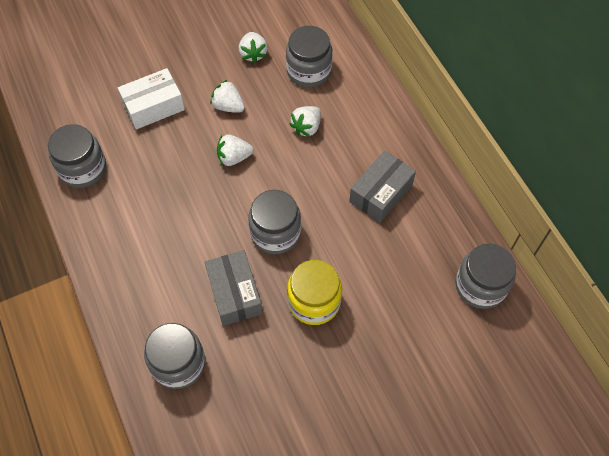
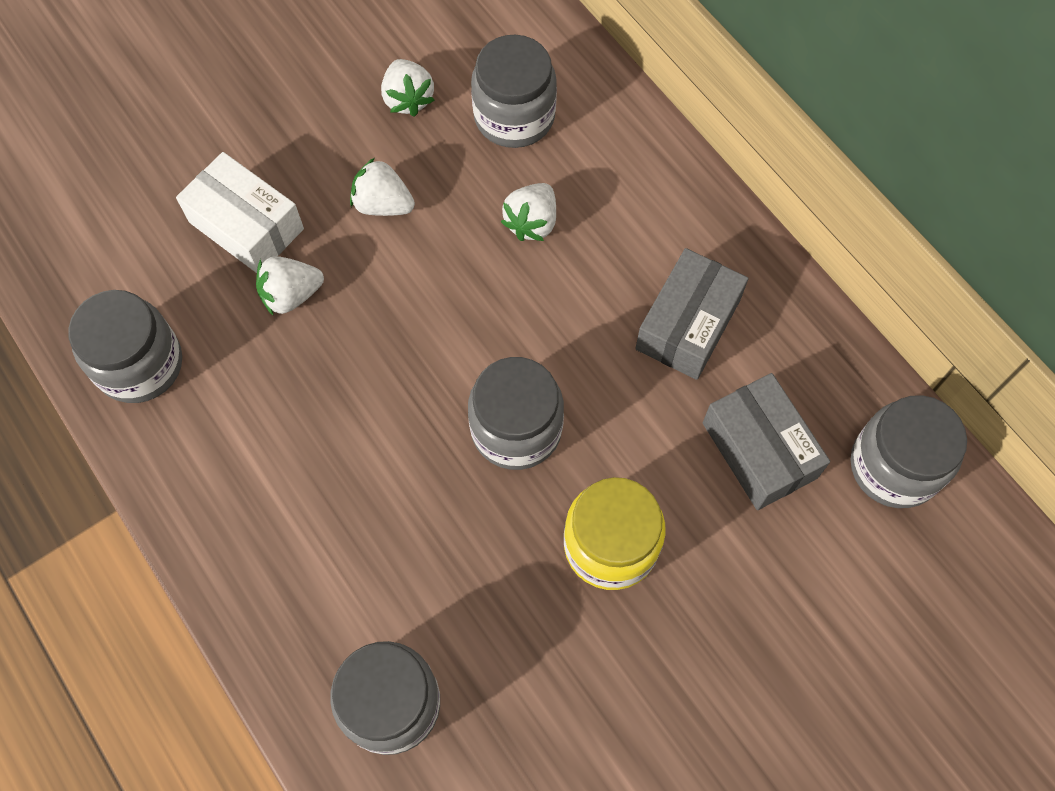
camera: 10 degrees left, 5 degrees up
(153, 106) = (246, 225): white box -> white box turned 75 degrees clockwise
(234, 157) = (412, 299): white strawberry -> white strawberry (291, 295)
(234, 293) = (466, 554): grey box -> grey box (759, 450)

